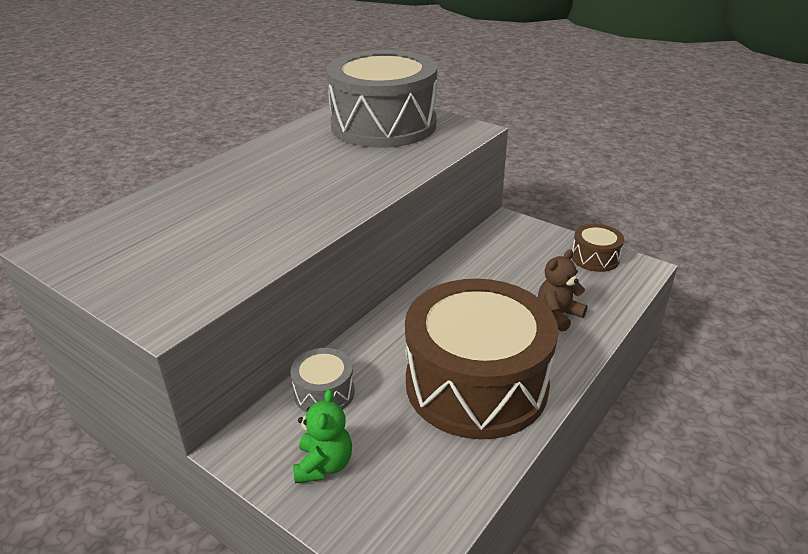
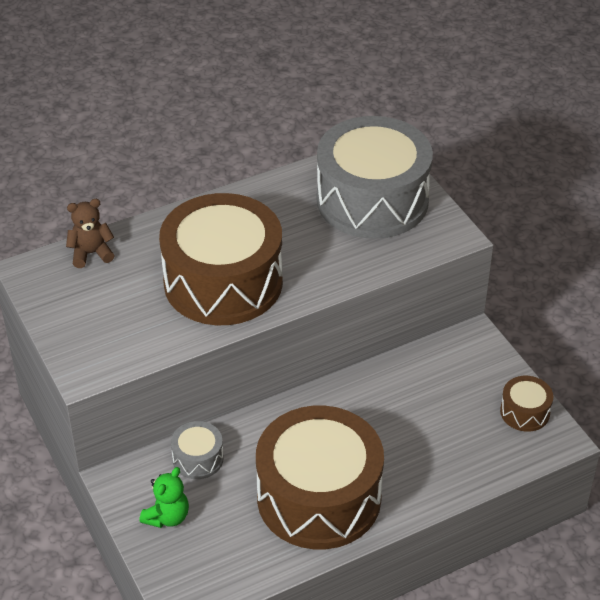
camera: 25 degrees right, 10 degrees up
(285, 203) = (223, 282): none -> brown drum
(558, 315) = (437, 460): brown teddy bear -> brown teddy bear (91, 253)

